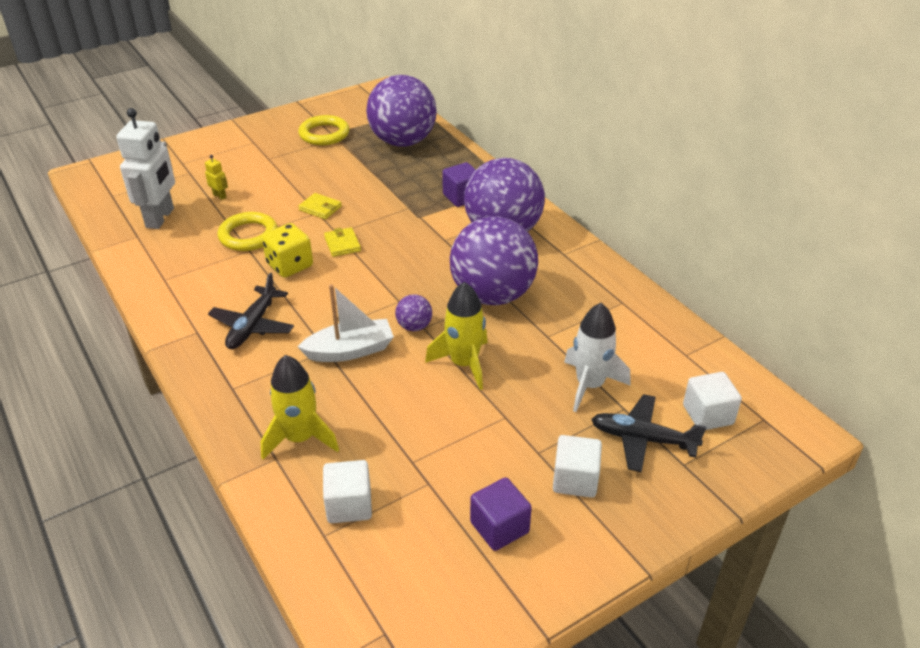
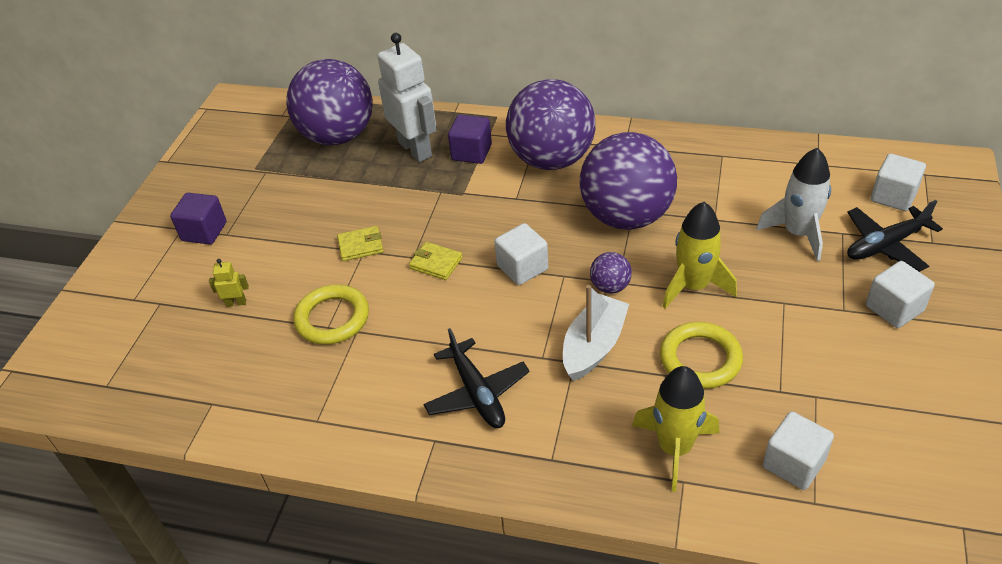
camera: 40 degrees left, 5 degrees up
(160, 218) = (207, 368): white robot -> white robot (415, 149)
(290, 265) = (419, 316): yellow dice -> none
(324, 134) = (246, 175): yellow ring -> yellow ring (700, 359)
(383, 280) = (522, 267): none -> white cube
(499, 527) = (906, 384): purple cube -> purple cube (204, 231)

